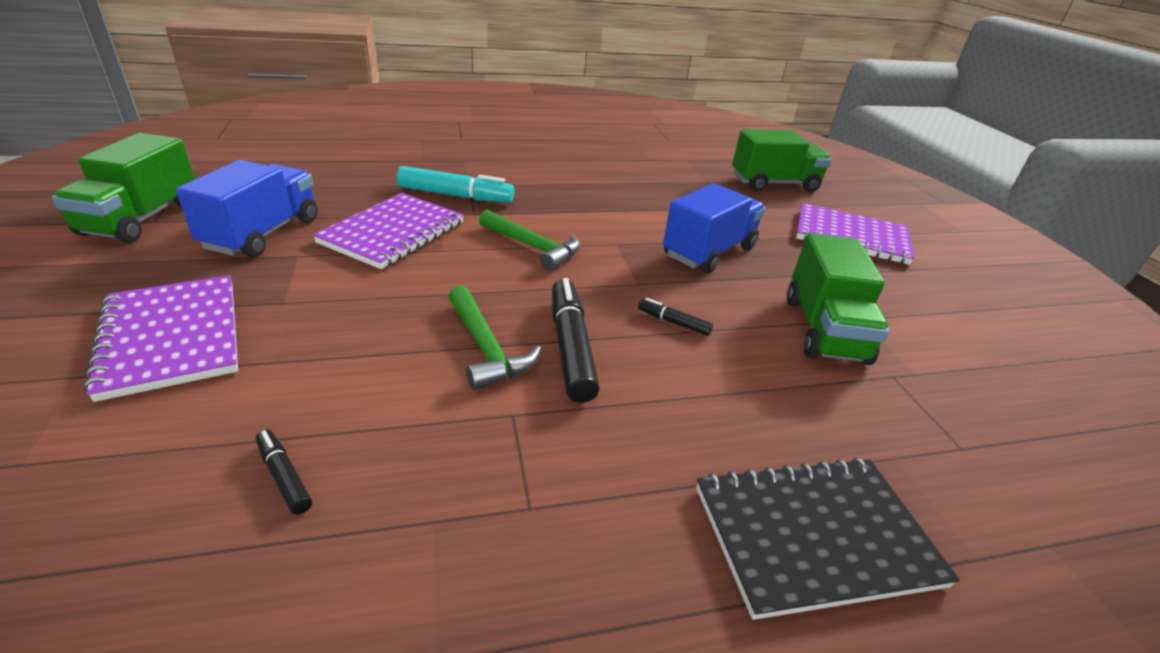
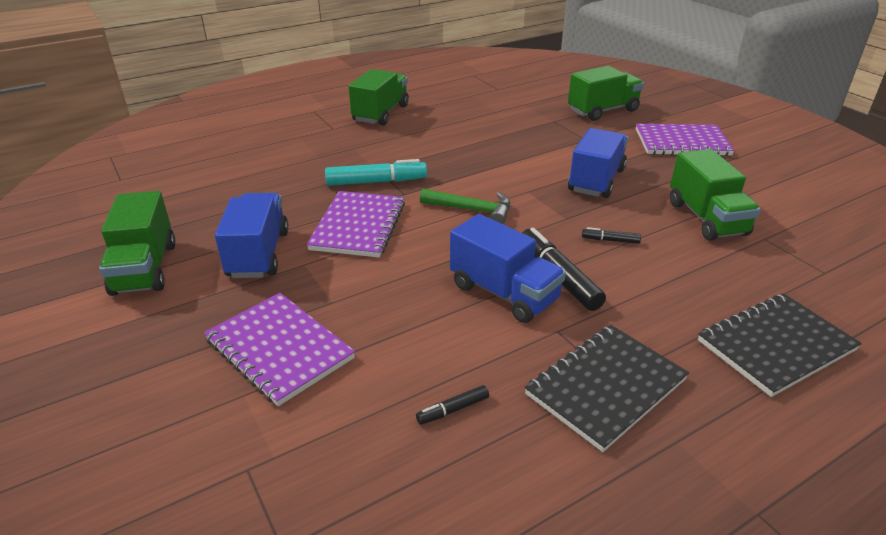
camera: 15 degrees left, 0 degrees up
(284, 476) = (453, 410): black marker -> black marker turned 60 degrees counterclockwise
(486, 348) = (504, 293): green hammer -> blue truck
(511, 514) = (605, 387): none -> black notebook
(523, 136) = (381, 113): none -> green truck

